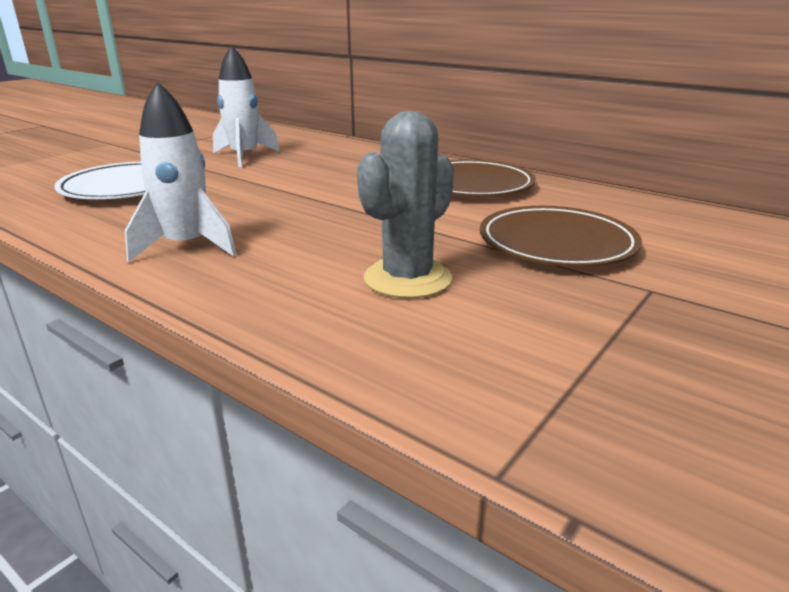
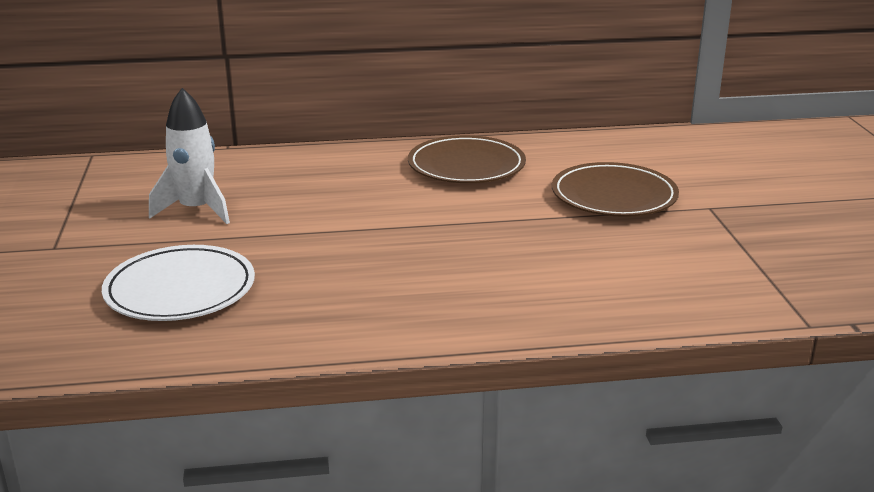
camera: 45 degrees left, 0 degrees up
(186, 246) = (402, 308): white rocket -> none
(407, 279) = (591, 259): grey cactus -> none

